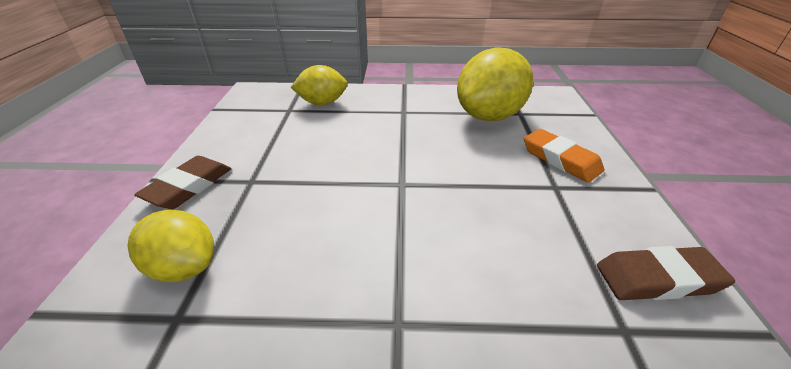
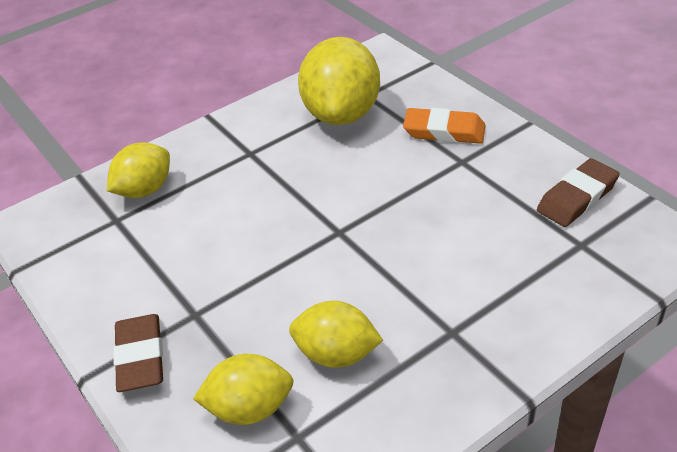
camera: 35 degrees left, 5 degrees up
(288, 271) = (336, 354): none -> yellow lemon

